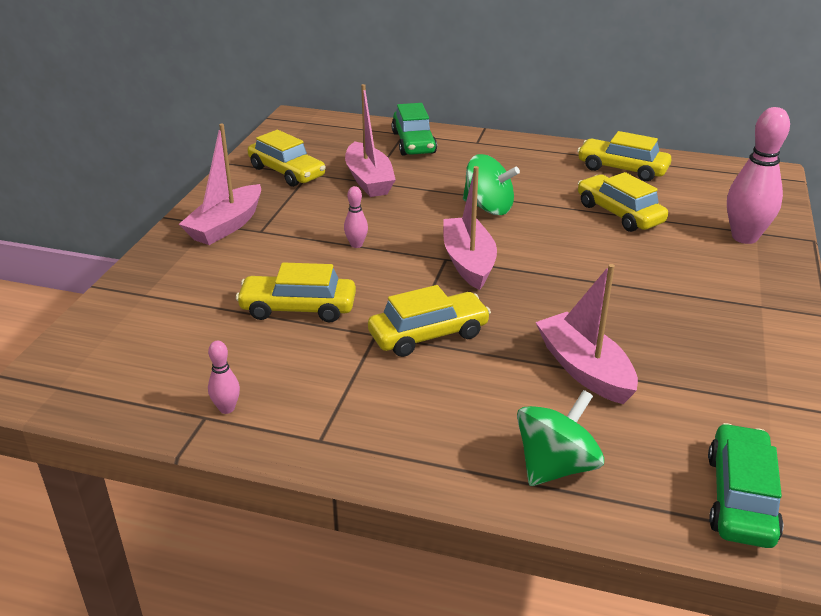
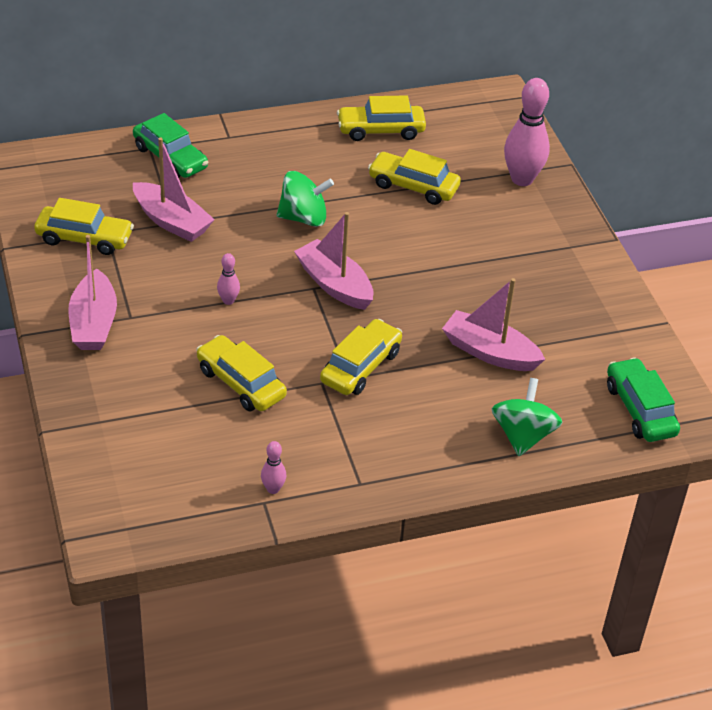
camera: 35 degrees left, 10 degrees up
(298, 308) = (241, 383): yellow car -> yellow car turned 75 degrees clockwise

